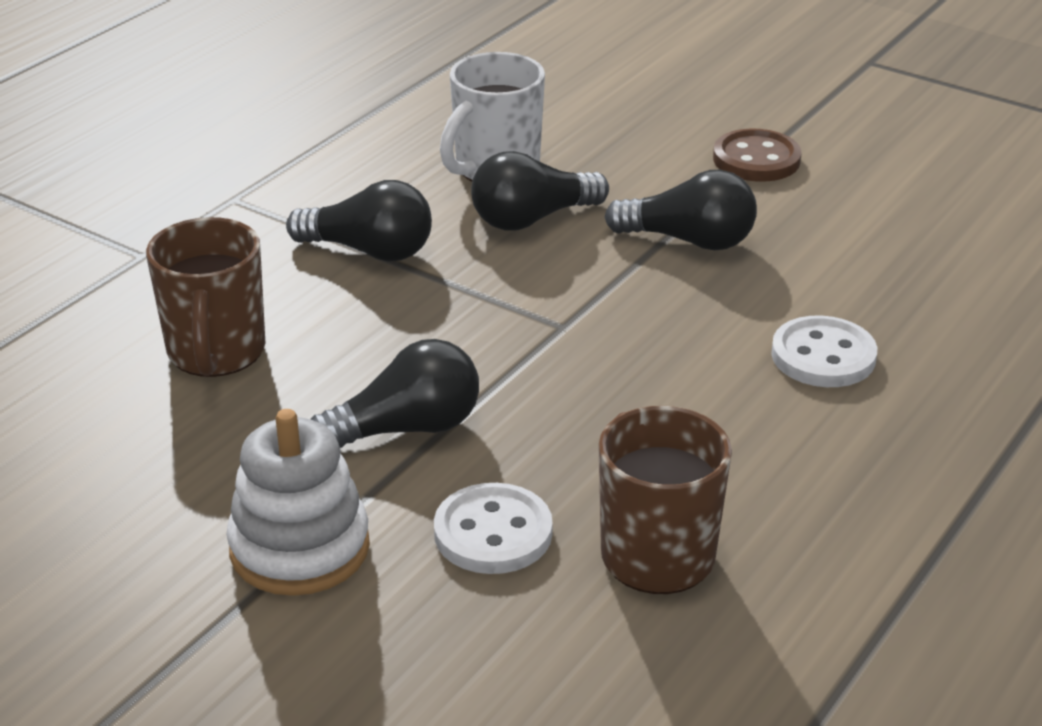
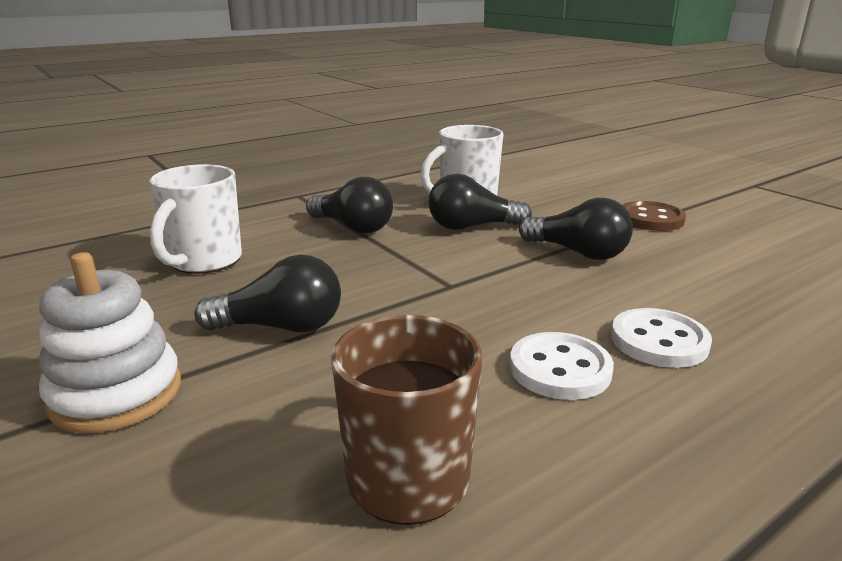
camera: 20 degrees right, 10 degrees down
(216, 353) = (204, 262): brown mug -> white mug
(493, 533) = (276, 419): white button -> white button (560, 369)

